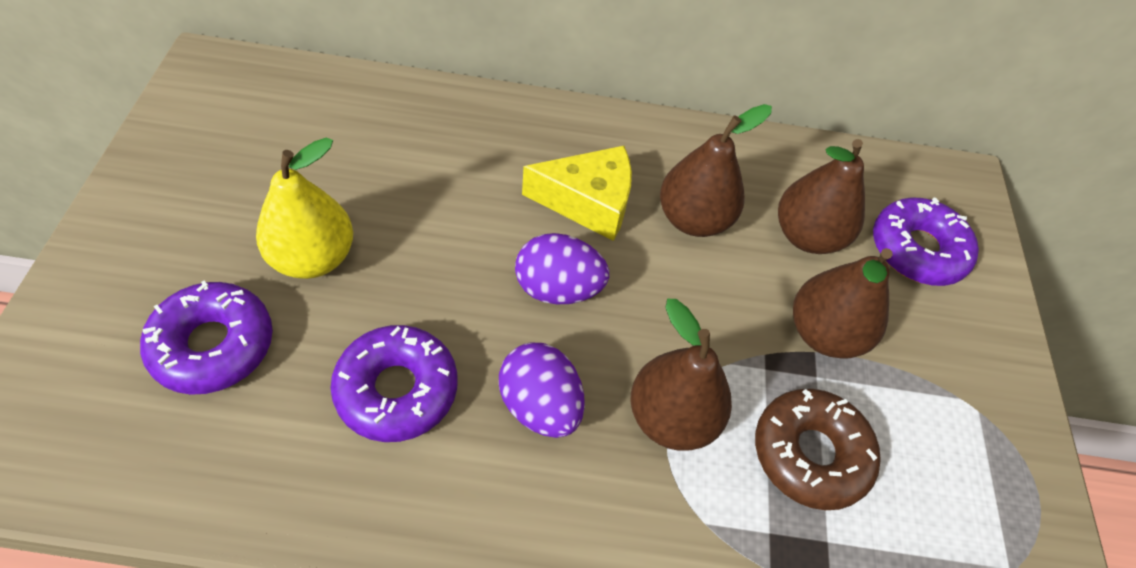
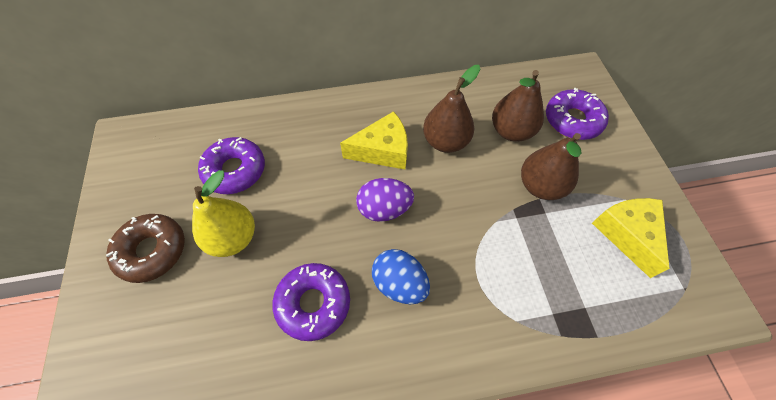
camera: 10 degrees left, 5 degrees up
(213, 345) = (192, 314): purple donut -> purple donut (235, 170)
(540, 405) = (399, 283): purple egg -> blue egg
(671, 417) = (475, 265): brown pear -> none
(810, 454) = (558, 259): brown donut -> brown donut (152, 251)
(942, 453) = (627, 234): none -> yellow cheese

